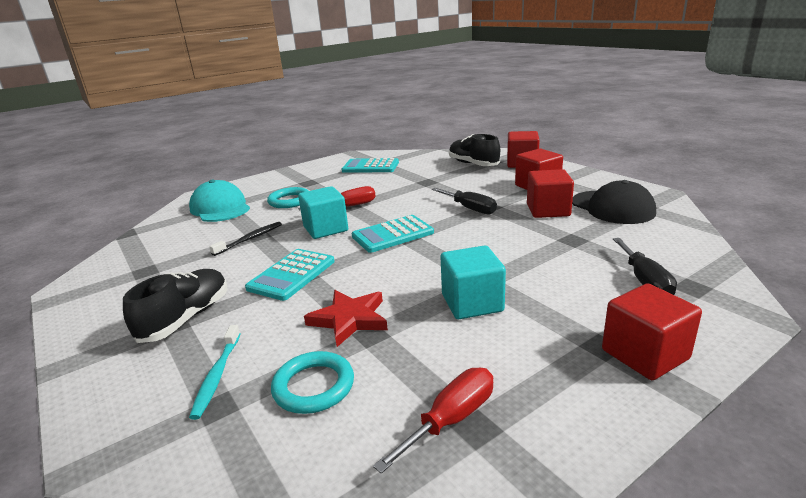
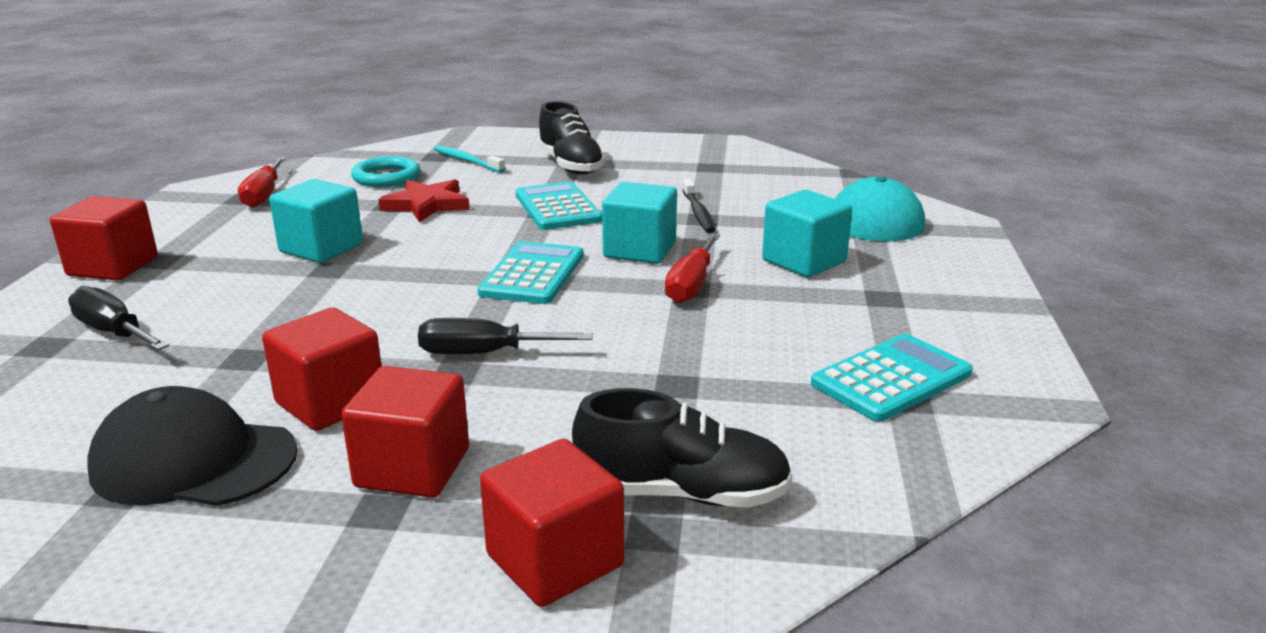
camera: 130 degrees right, 0 degrees up
(289, 201) = (804, 261): turquoise ring -> turquoise cube

